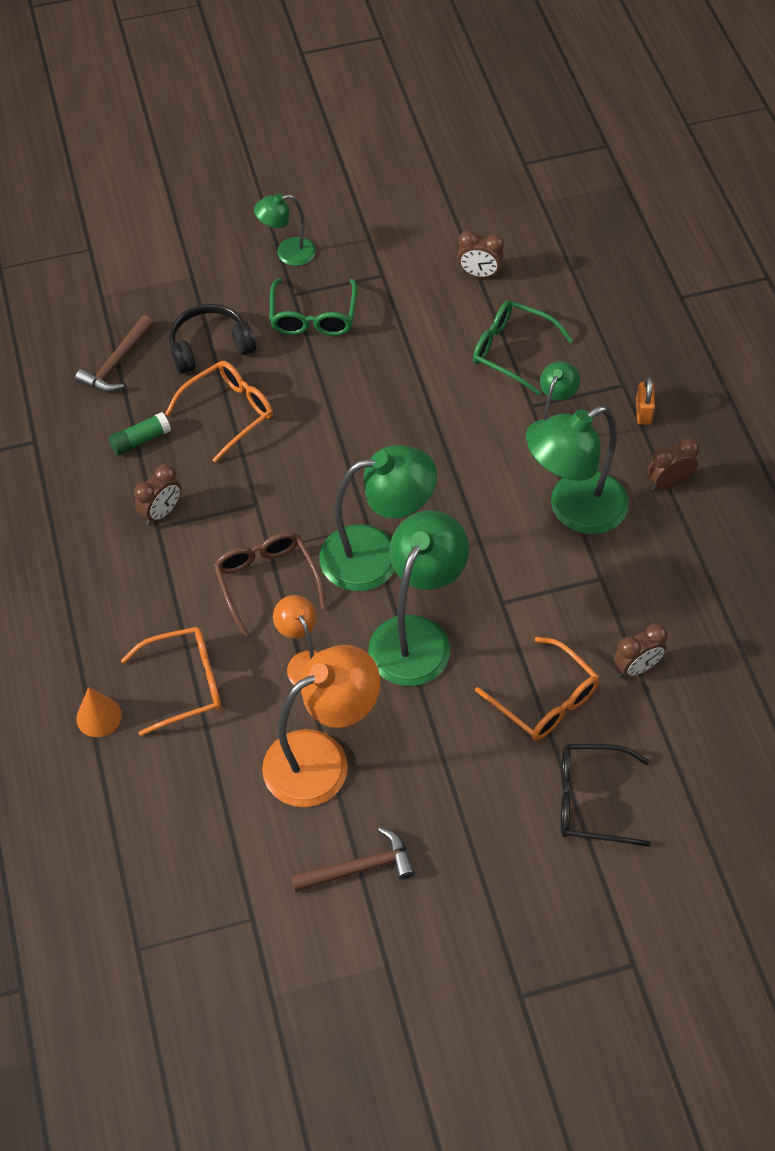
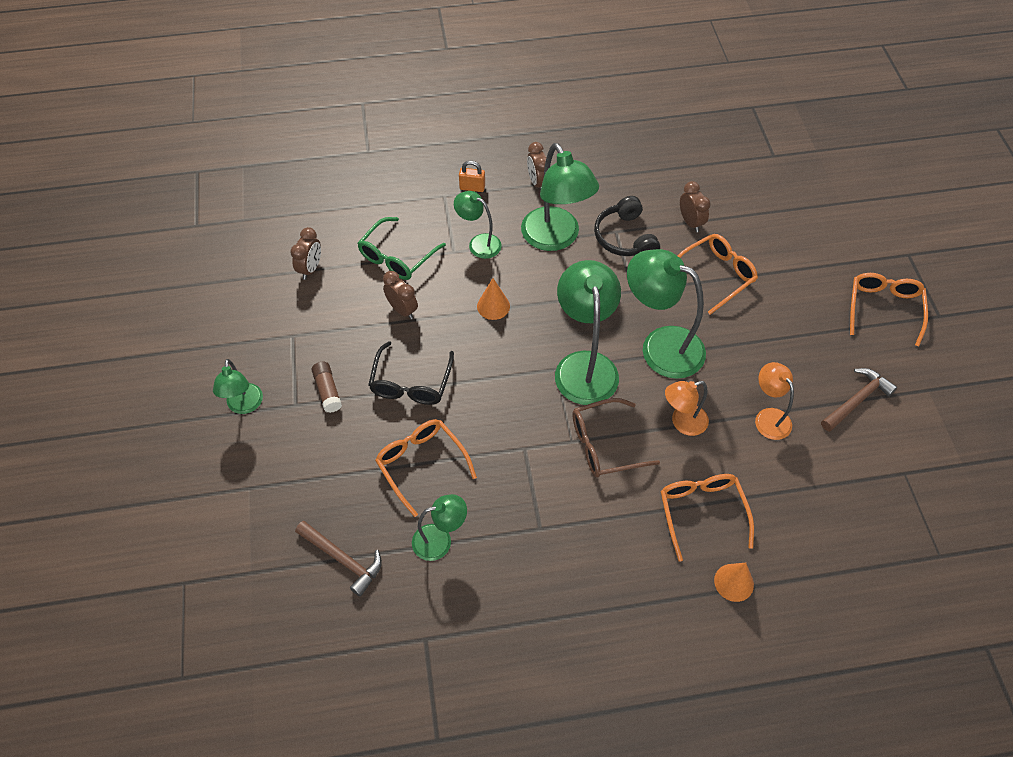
camera: 85 degrees left, 0 degrees up
(140, 440) = (440, 540): green glue stick -> green lamp
(161, 512) = (525, 524): brown clock -> brown clock (402, 310)
(210, 347) = (341, 476): black headphones -> black headphones (625, 238)
(313, 318) = (328, 391): green glasses -> brown glue stick
(322, 759) = (768, 417): orange lamp -> orange lamp, size x0.55
(359, 868) = (856, 400): brown hammer -> brown hammer turned 60 degrees clockwise
(453, 454) = (493, 306): none -> orange cone
(523, 917) = (883, 308): none -> orange glasses
(589, 800) = (794, 261): black glasses -> black glasses (411, 384)

